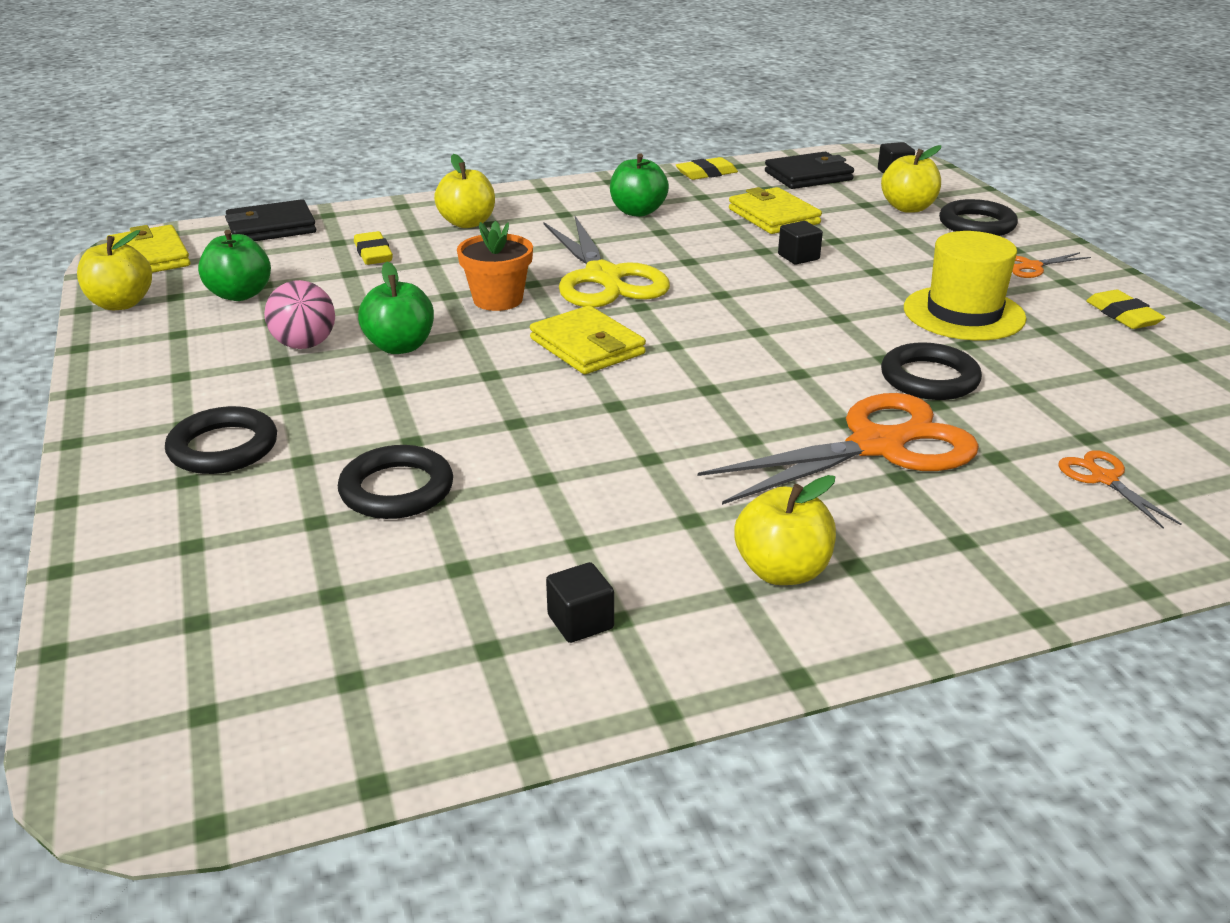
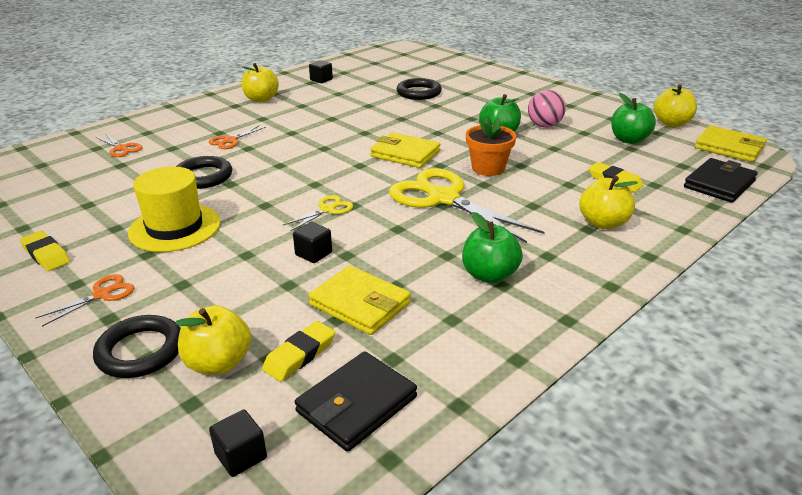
camera: 155 degrees right, 0 degrees up
(223, 448) = (501, 90): black ring -> none
(706, 173) = (482, 368): yellow eraser -> yellow eraser (300, 355)
(758, 294) = (328, 210): none -> yellow scissors
(878, 446) = (230, 141): orange scissors -> orange scissors, size x0.45

